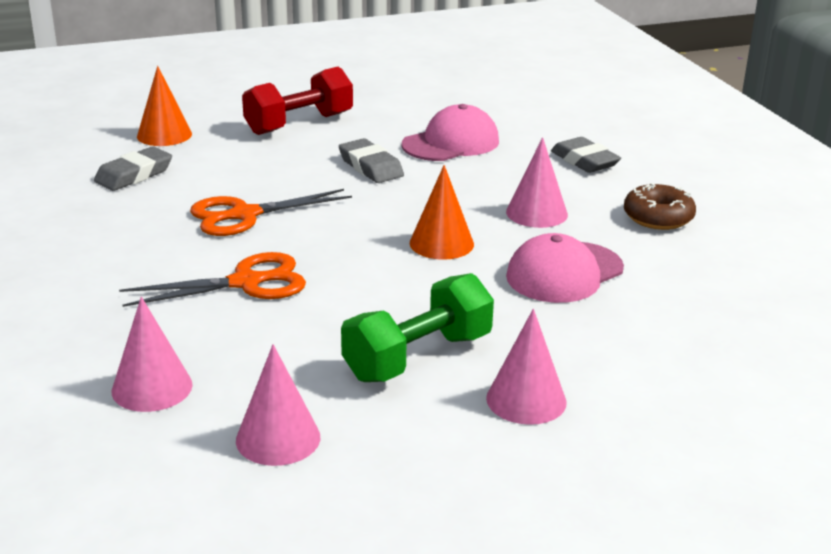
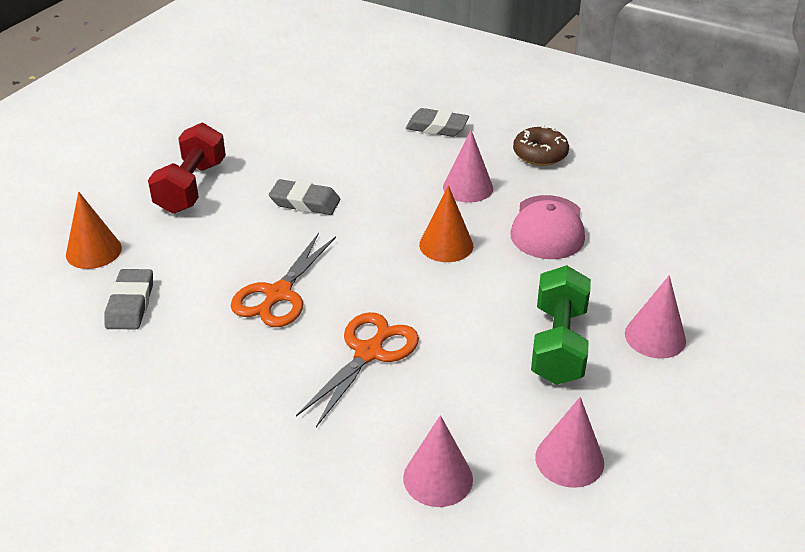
camera: 40 degrees left, 10 degrees up
(451, 143) = (330, 152): pink cap -> none

